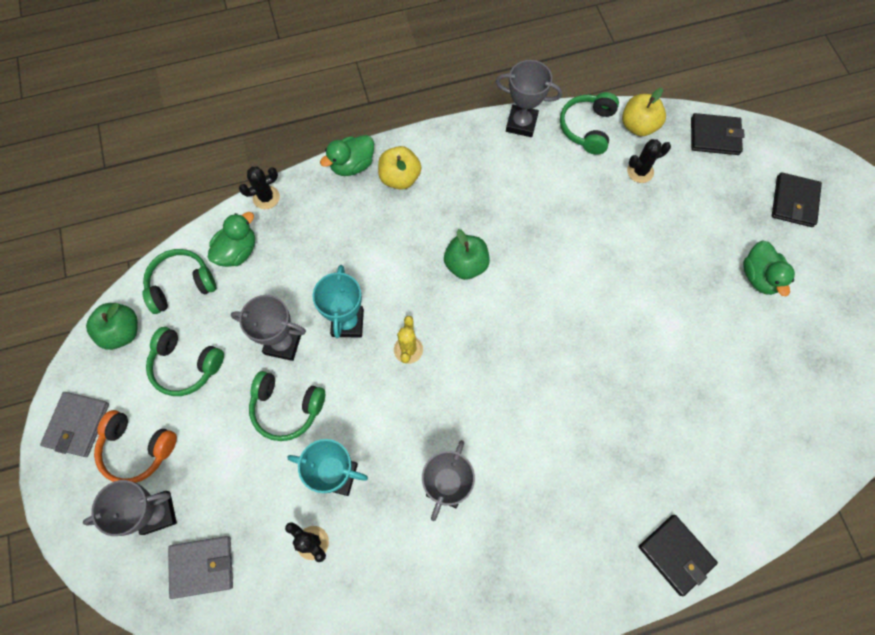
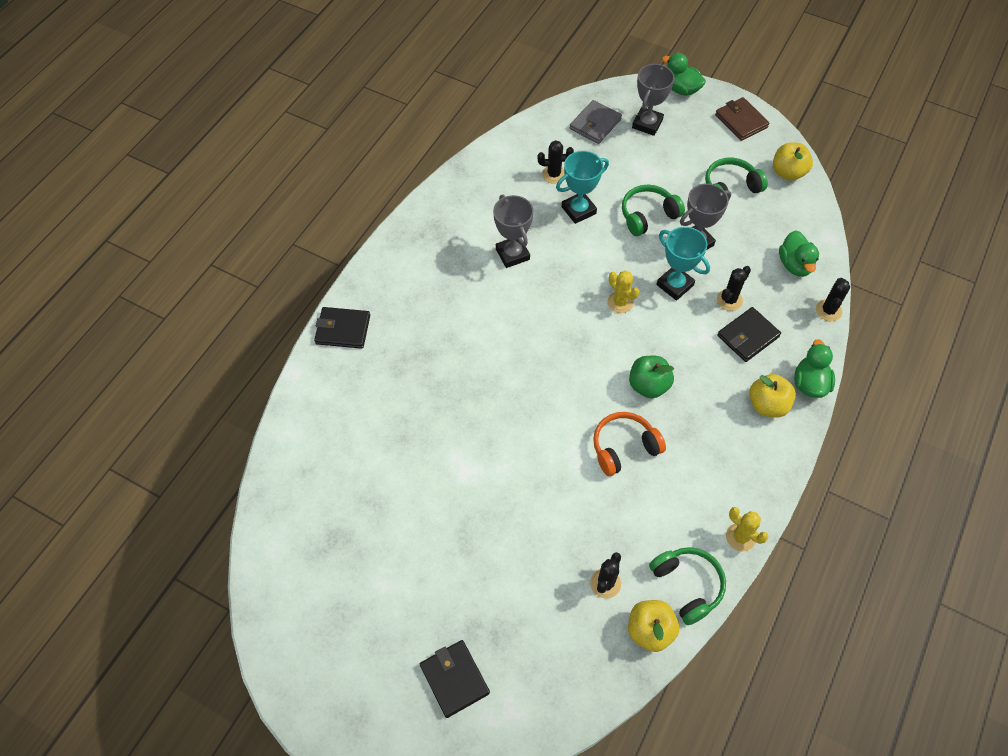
camera: 135 degrees right, 10 degrees down
(77, 425) = (741, 121): grey wallet -> brown wallet
(122, 332) = (788, 173): green apple -> yellow apple
(137, 449) = (696, 137): orange headphones -> orange headphones (624, 447)
(181, 285) = (796, 220): green headphones -> none
(323, 271) = (729, 300): none -> black cactus
(521, 123) = (740, 537): grey trophy -> yellow cactus
(714, 136) = (577, 686): black wallet -> black wallet (748, 336)
(759, 277) = (431, 572): green duck -> green duck (681, 89)

